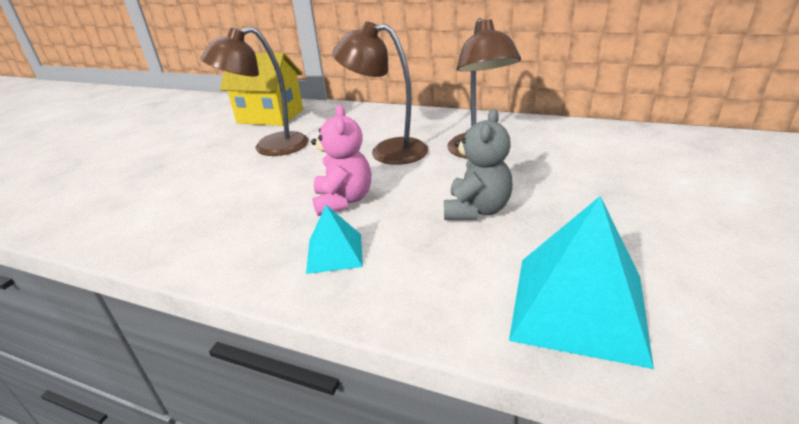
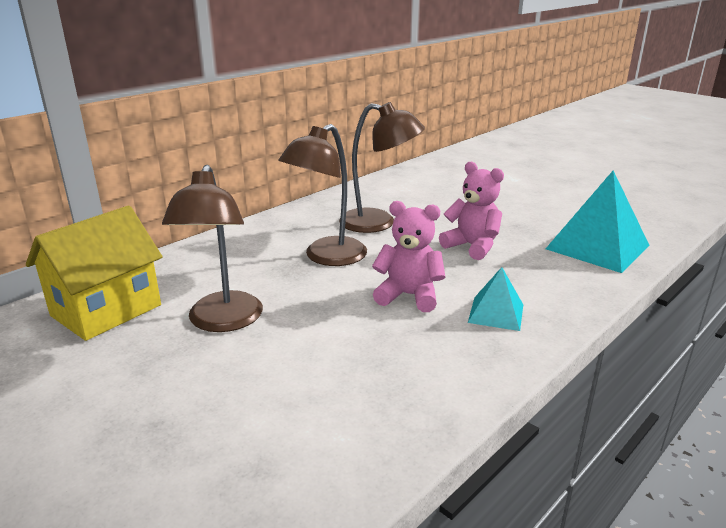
camera: 70 degrees left, 5 degrees down
(476, 210) = (472, 246): grey teddy bear -> pink teddy bear

